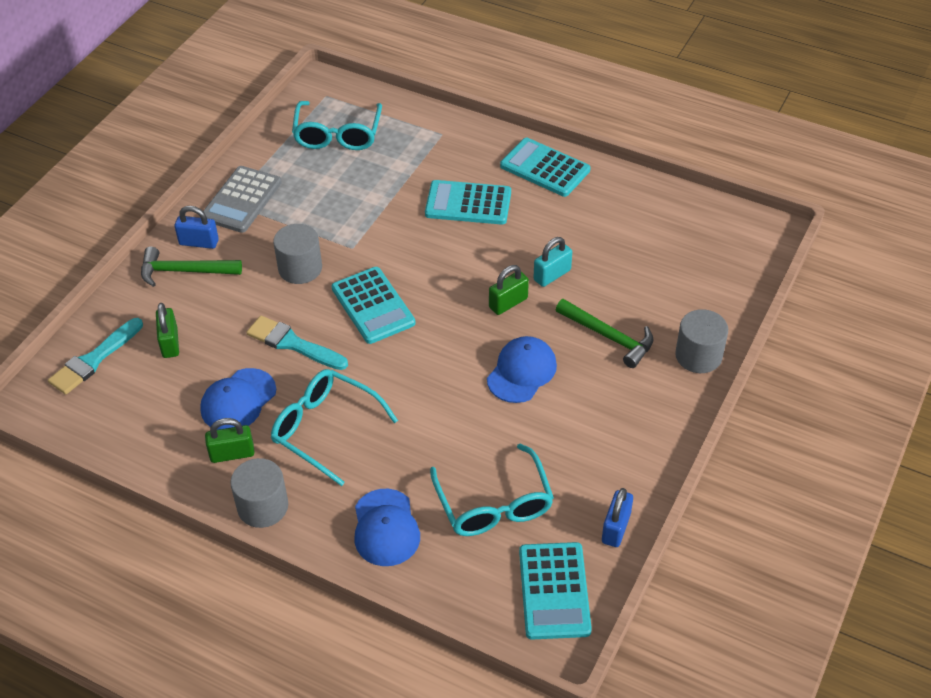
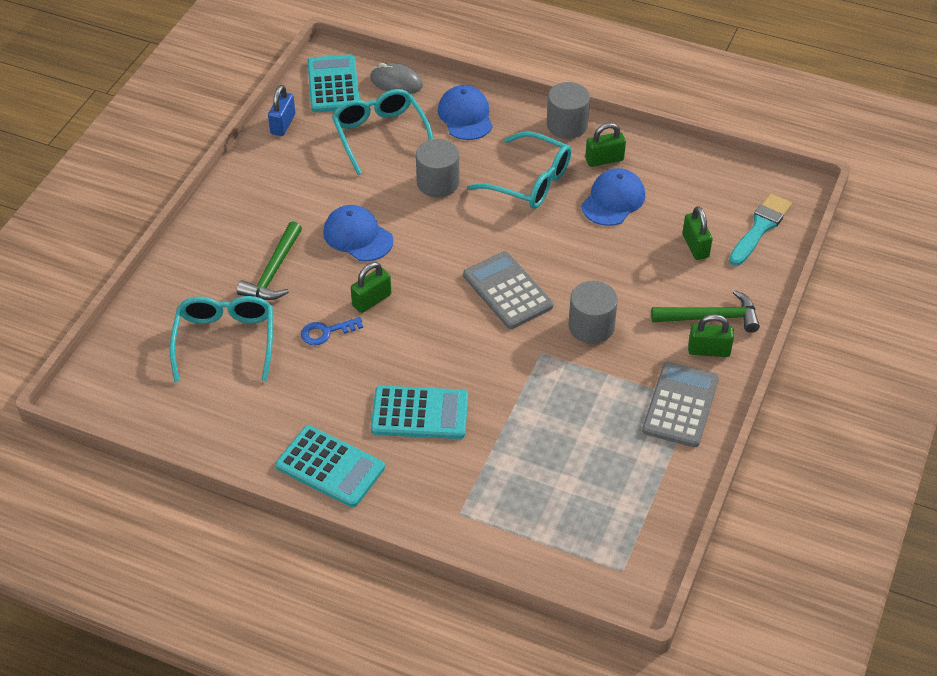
camera: 175 degrees right, 0 degrees up
(199, 242) = (709, 350): blue padlock -> green padlock
(293, 344) = (577, 251): turquoise brush -> none
(337, 135) = (591, 505): turquoise glasses -> turquoise glasses (225, 341)
(373, 306) = (507, 291): turquoise calculator -> grey calculator
(470, 590) = (396, 82): none -> grey mouse
(522, 372) = (358, 236): blue cap -> blue cap turned 105 degrees clockwise
(552, 275) = (326, 332): turquoise padlock -> blue key
(608, 337) = (273, 271): green hammer -> green hammer turned 105 degrees counterclockwise
(698, 356) = (189, 258): grey cylinder -> grey cylinder (438, 183)

